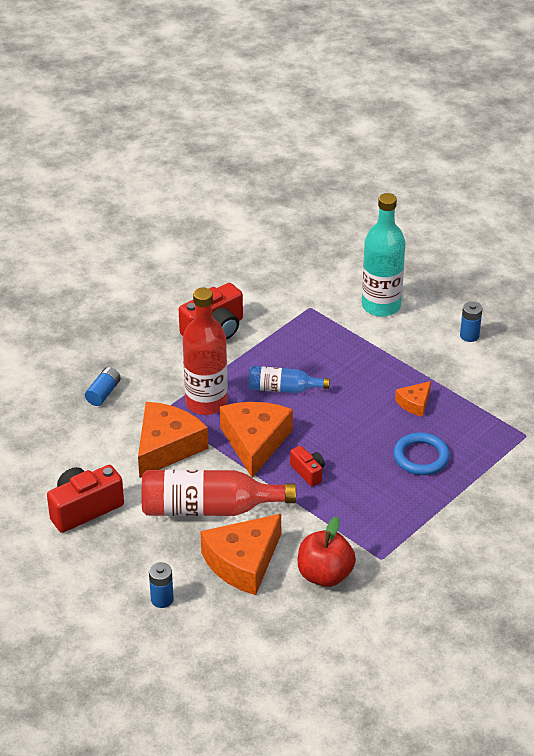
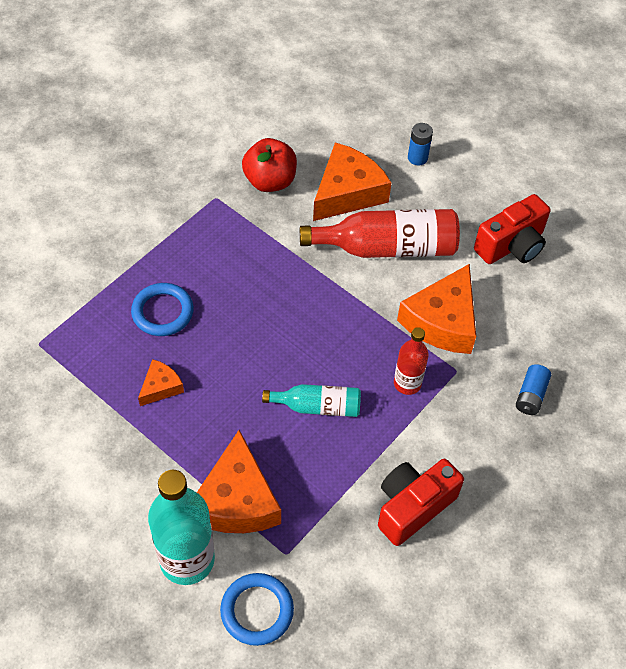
camera: 175 degrees right, 15 degrees up
(206, 403) = (407, 383): red bottle -> red bottle, size x0.57
(255, 442) = (346, 329): orange cheese -> orange cheese (236, 500)
(283, 389) = (317, 406): blue bottle -> turquoise bottle
(308, 472) = (286, 291): red camera -> none
(330, 281) = (257, 610): none -> blue ring
(469, 336) = (73, 503): blue battery -> none

